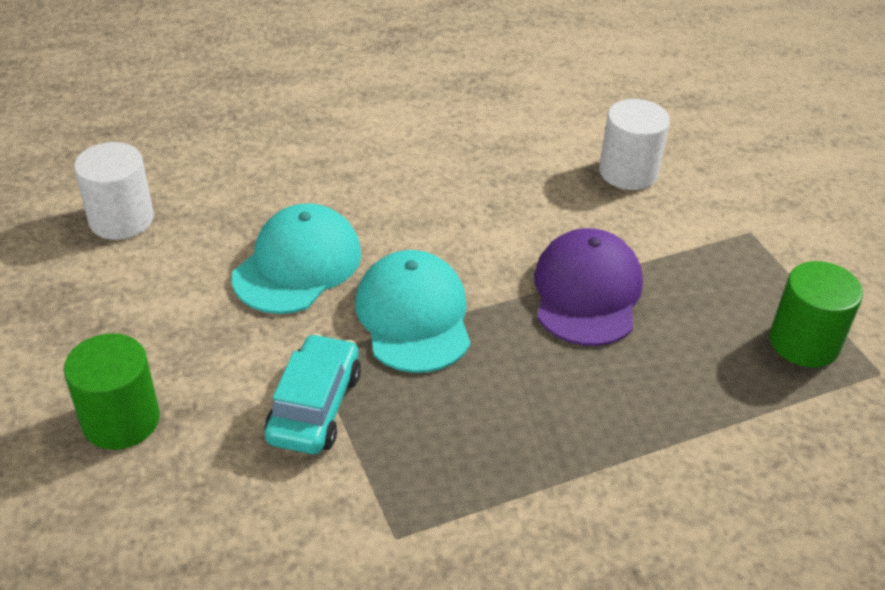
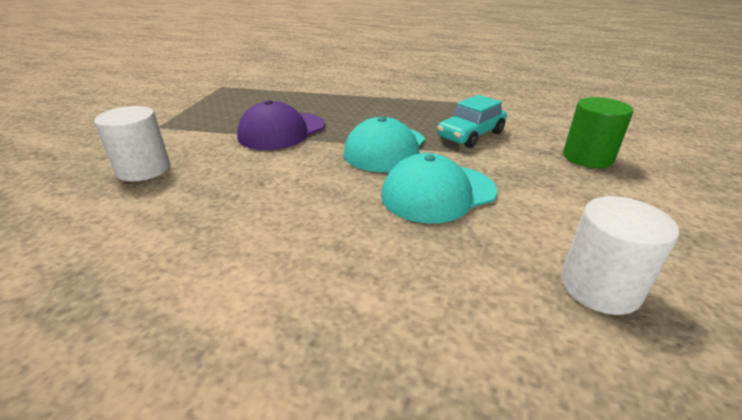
camera: 145 degrees left, 10 degrees down
(804, 342) = (228, 97): green cylinder -> none

